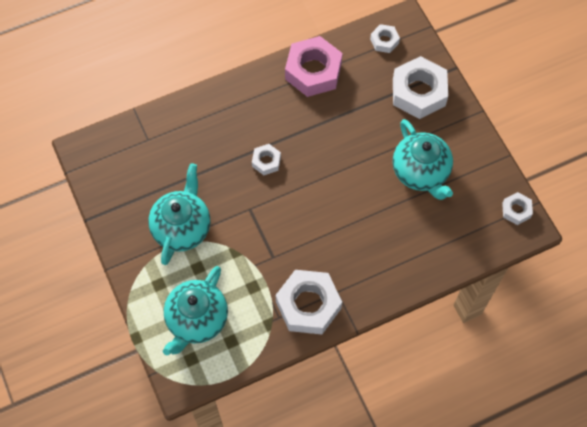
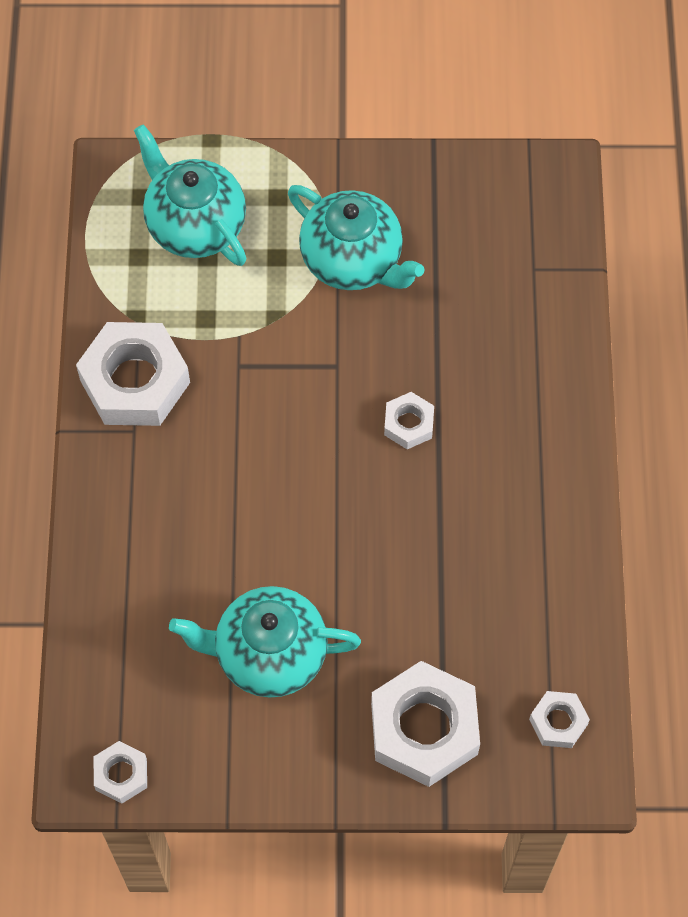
camera: 115 degrees right, 0 degrees up
(313, 71) = (548, 571): pink nut -> none

